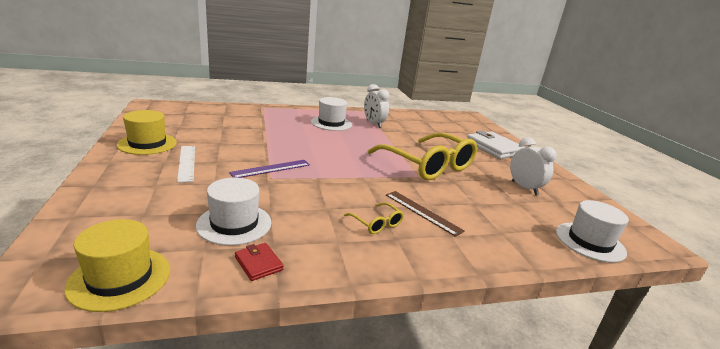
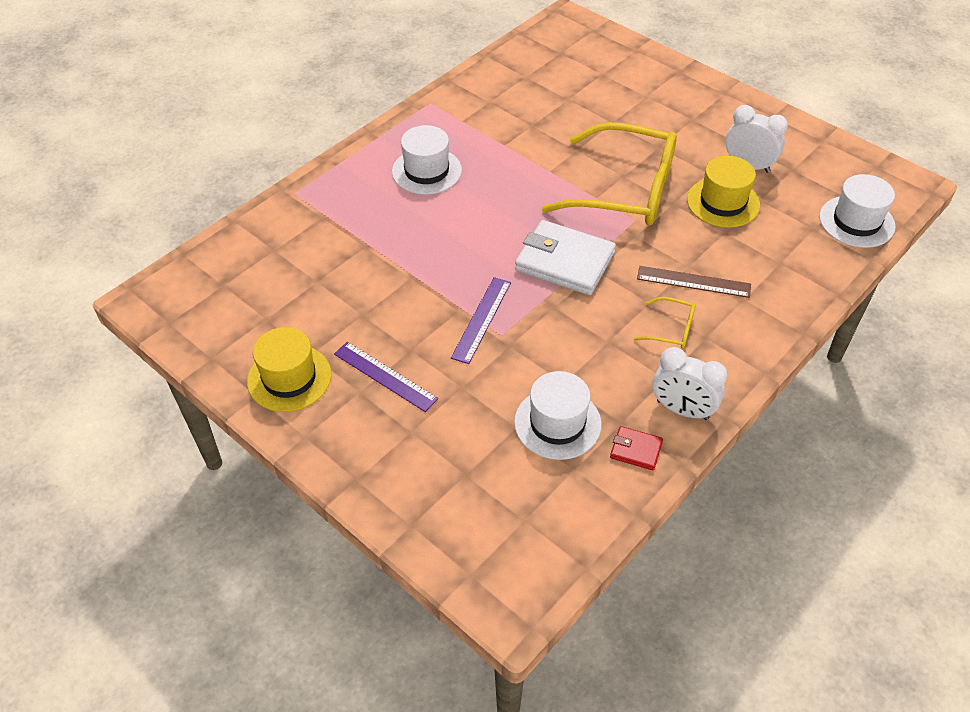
camera: 30 degrees left, 25 degrees up
(120, 278) = (558, 542): yellow hat -> yellow hat (723, 202)
(186, 163) = (385, 376): white ruler -> purple ruler
(373, 124) = (476, 134): white clock -> white clock (682, 410)
(494, 148) = (659, 95): white wallet -> white wallet (565, 261)

